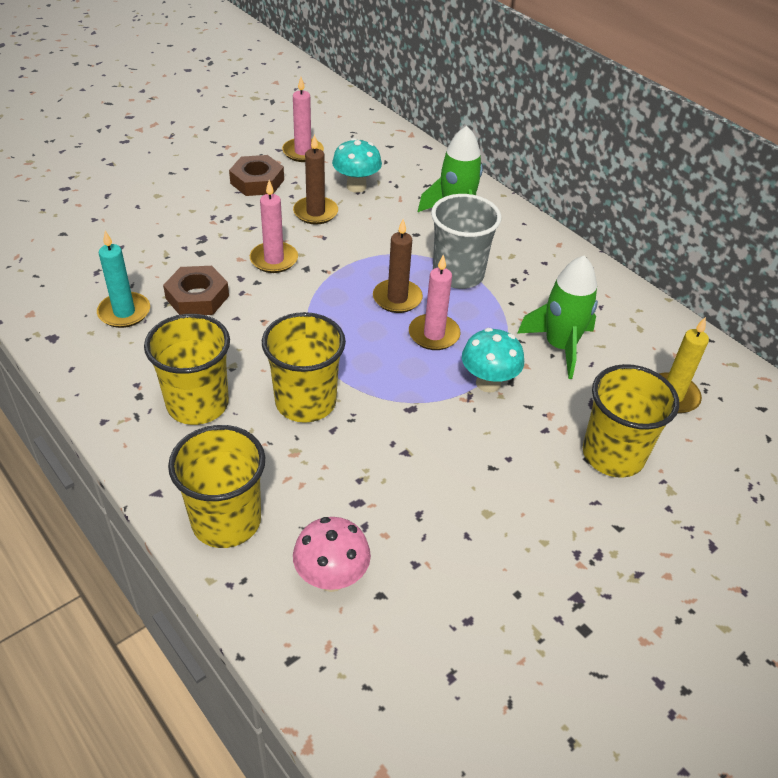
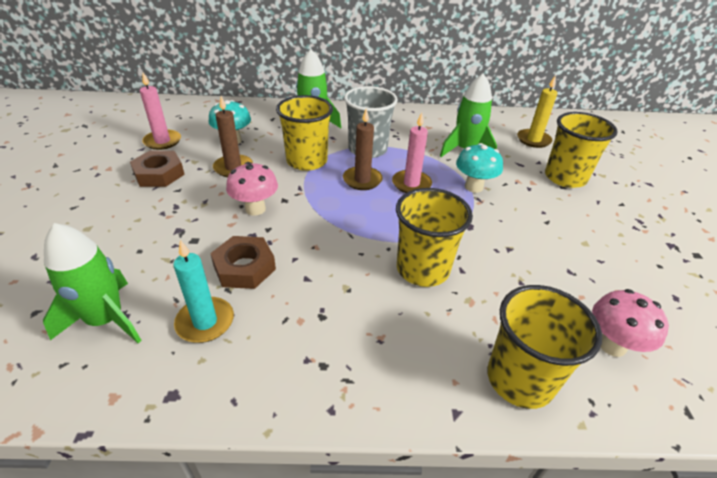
camera: 50 degrees left, 5 degrees down
(84, 267) = (106, 320): none -> green rocket
(197, 404) = (370, 330): yellow cup -> yellow cup (307, 161)
(274, 260) = (255, 209): pink candle -> pink mushroom

